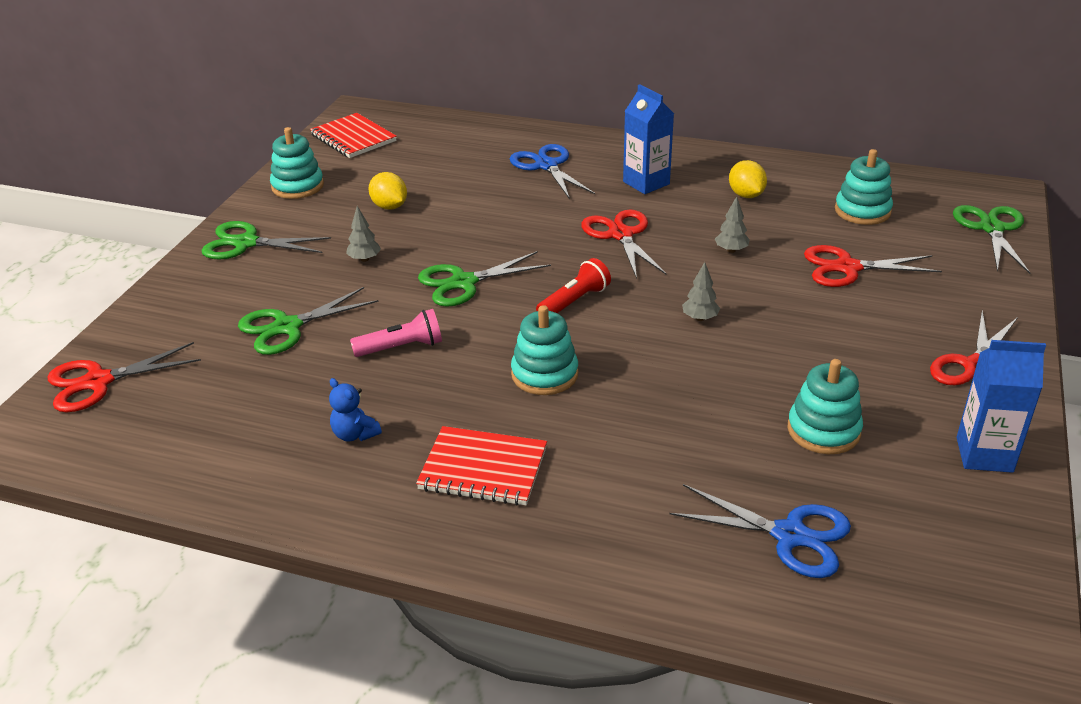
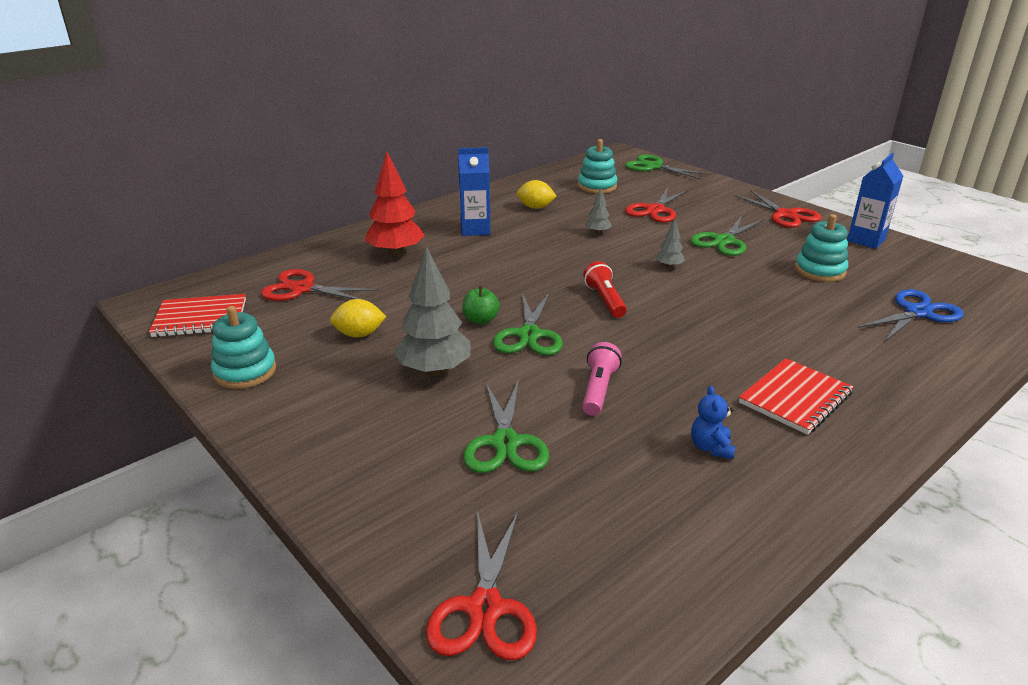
camera: 60 degrees left, 5 degrees down
(246, 243) = (314, 430): green scissors -> green scissors (724, 241)
(355, 434) = (711, 447): blue teddy bear -> blue teddy bear turned 105 degrees clockwise
(364, 259) = (434, 370): grey tree -> grey tree, size x2.10
(466, 250) = (480, 320): none -> green apple
(544, 374) = (690, 339): turquoise stacking toy -> none
(546, 165) = (396, 253): blue scissors -> red tree
(621, 235) = (534, 258): red scissors -> red scissors (302, 289)

